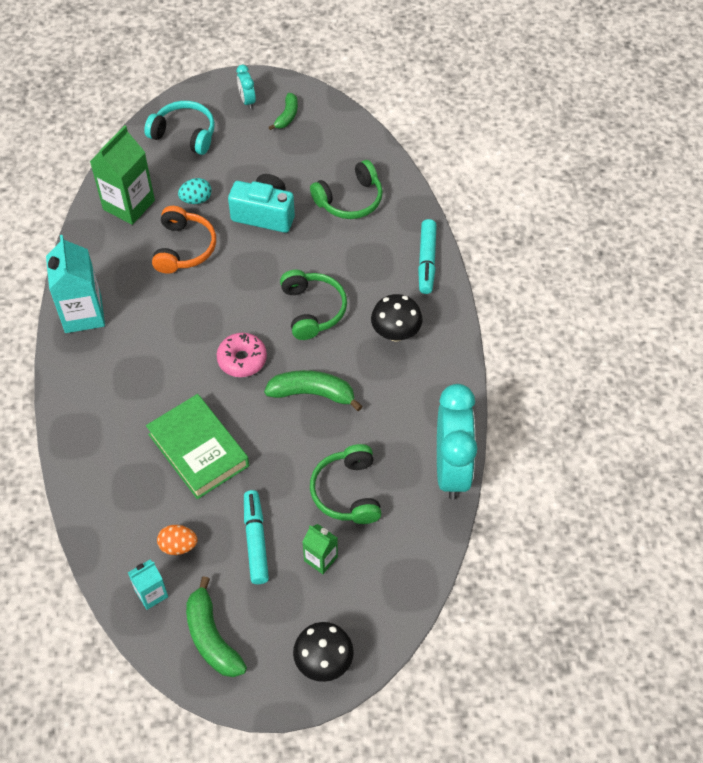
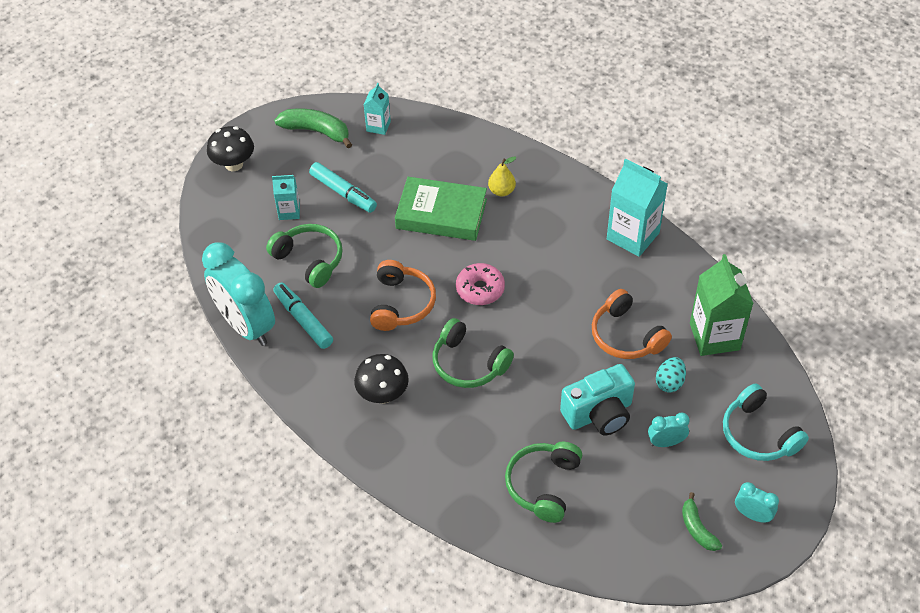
camera: 140 degrees right, 5 degrees down
(128, 432) = (501, 191): none -> yellow pear
(178, 546) = (390, 158): orange egg -> none
(184, 134) = (758, 434): turquoise headphones -> turquoise headphones turned 75 degrees clockwise
(245, 169) = (666, 442): none -> turquoise clock
(313, 393) = (401, 304): green banana -> orange headphones
(320, 559) = (289, 211): green carton -> turquoise carton
(426, 261) = (417, 477): turquoise marker -> turquoise marker (303, 320)

